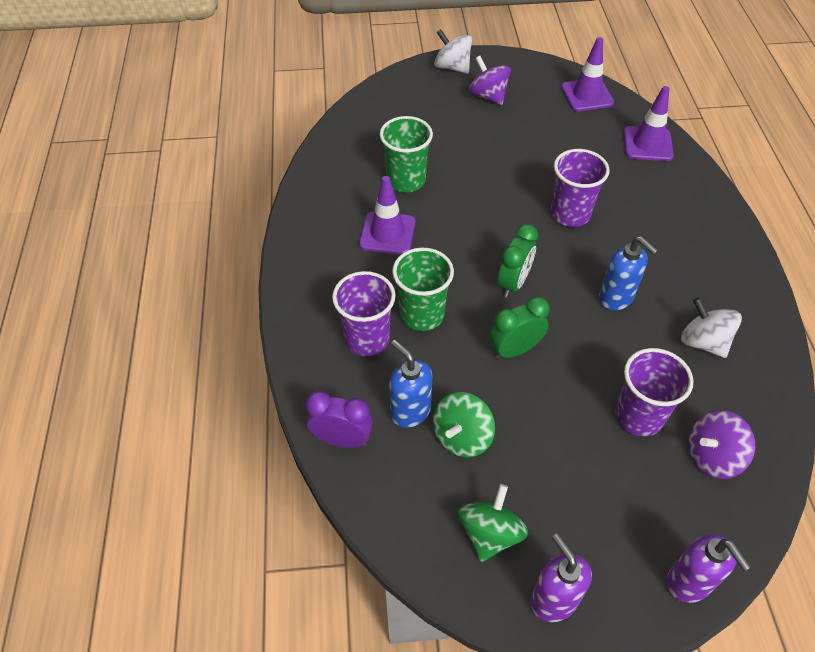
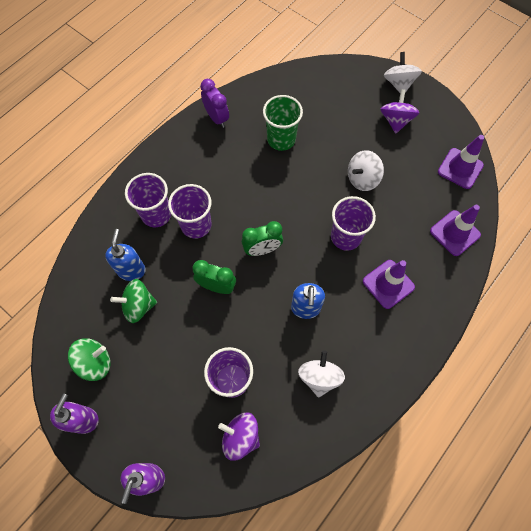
camera: 45 degrees right, 15 degrees up
(342, 439) = (88, 255): purple clock -> purple clock (217, 118)
(387, 233) = (234, 163): purple traffic cone -> purple traffic cone (388, 284)
(422, 315) = (196, 225): green cup -> purple cup
(521, 159) = (362, 179): none -> white spinning top

